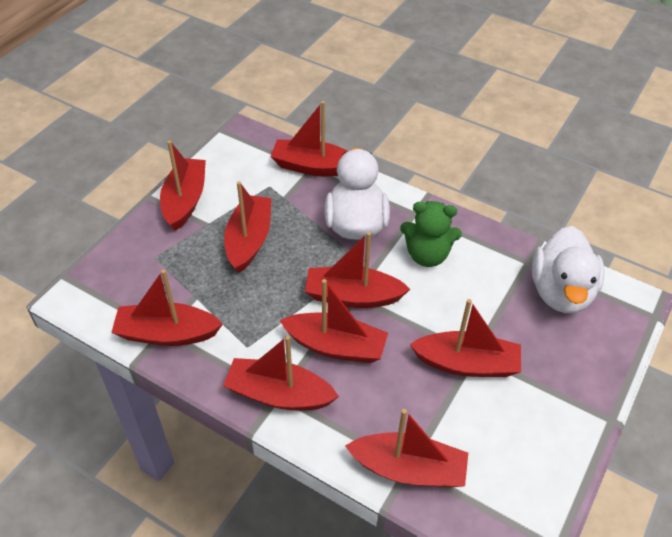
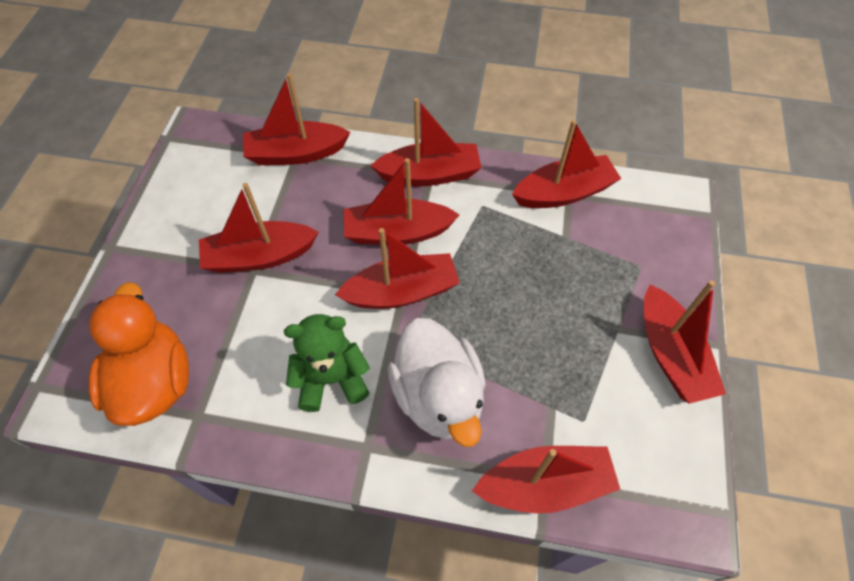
camera: 160 degrees right, 10 degrees up
(249, 240) = (555, 324): red boat -> none
(560, 292) = (154, 381): white duck -> orange duck

